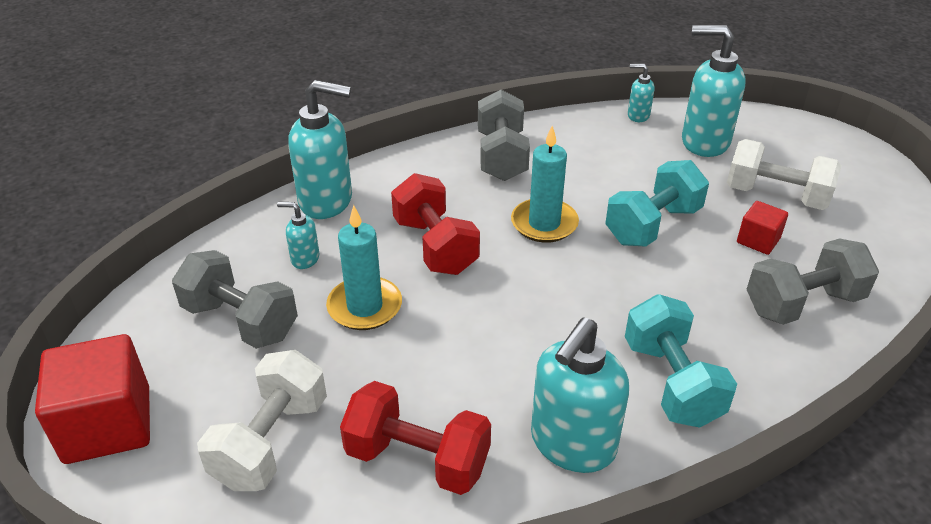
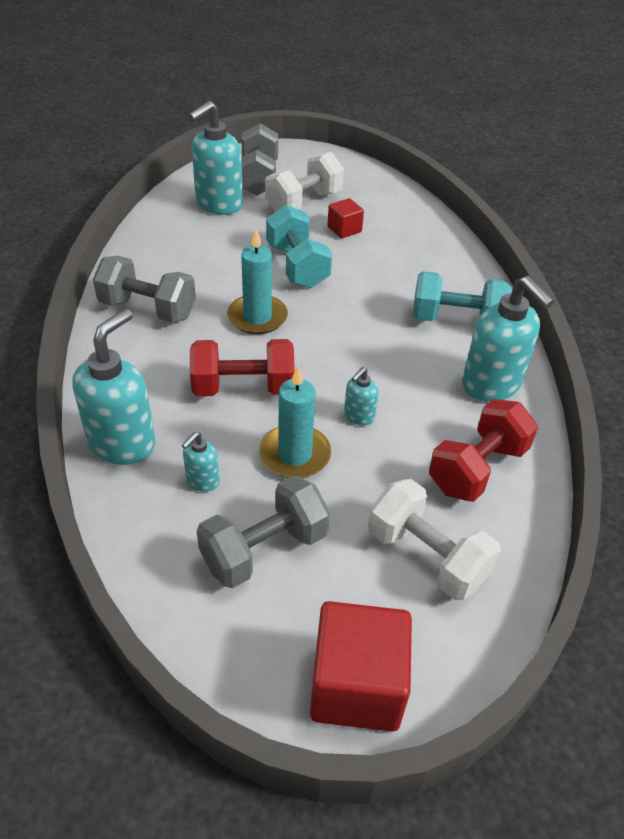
camera: 70 degrees left, 5 degrees up
(638, 116) = (156, 219): turquoise soap dispenser -> turquoise soap dispenser (359, 416)
(803, 303) = (413, 239): grey dumbbell -> grey dumbbell (258, 178)

